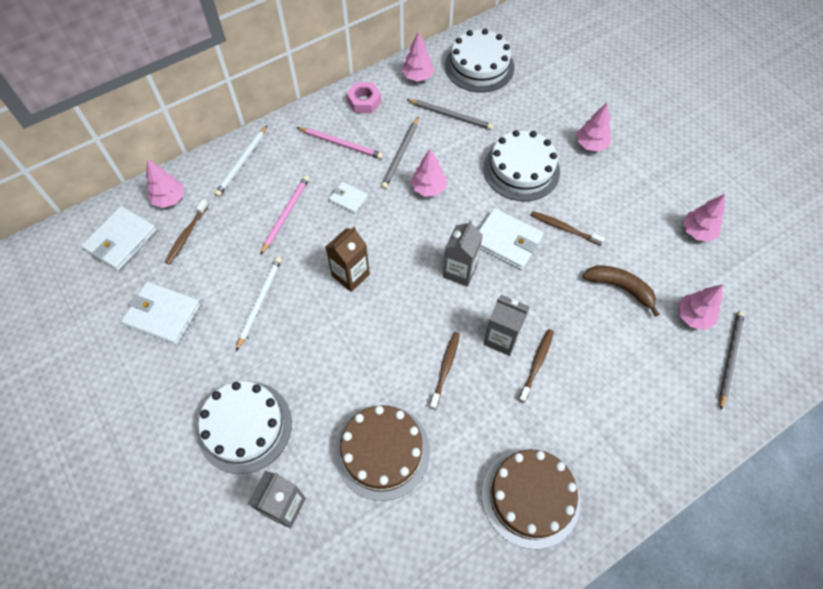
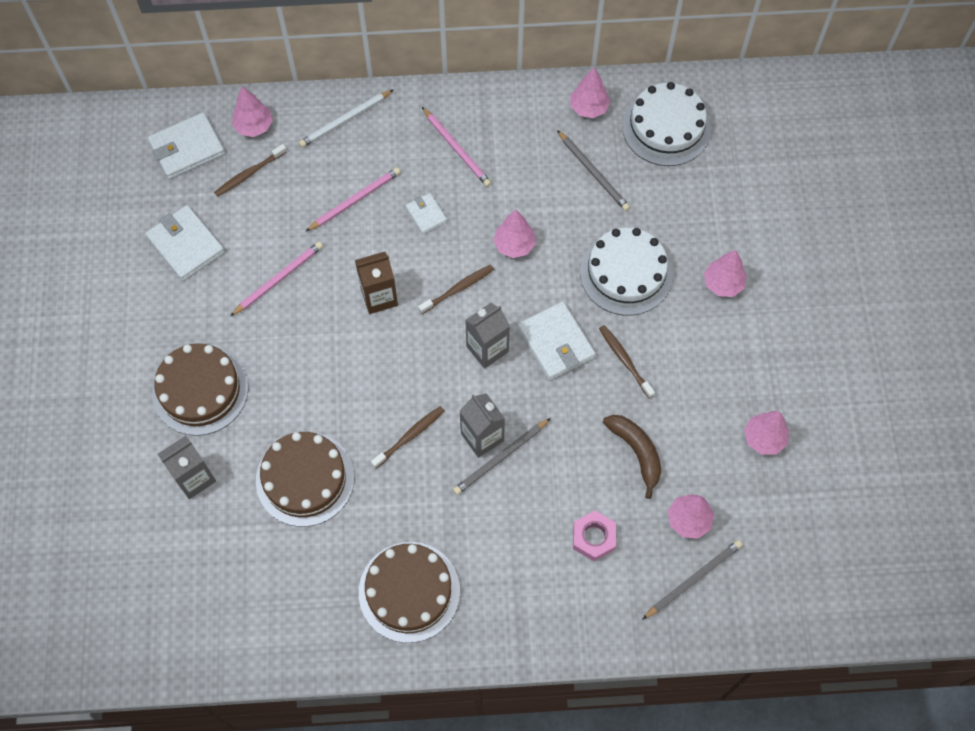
camera: 30 degrees right, 5 degrees up
(245, 426) = (200, 390): white cake -> brown cake
(259, 302) = (279, 279): white pencil -> pink pencil
(364, 101) = (511, 110): pink nut -> pink nut (593, 537)
(400, 154) = (510, 191): grey pencil -> grey pencil (500, 458)
(537, 364) = (499, 479): brown toothbrush -> brown toothbrush (458, 289)

